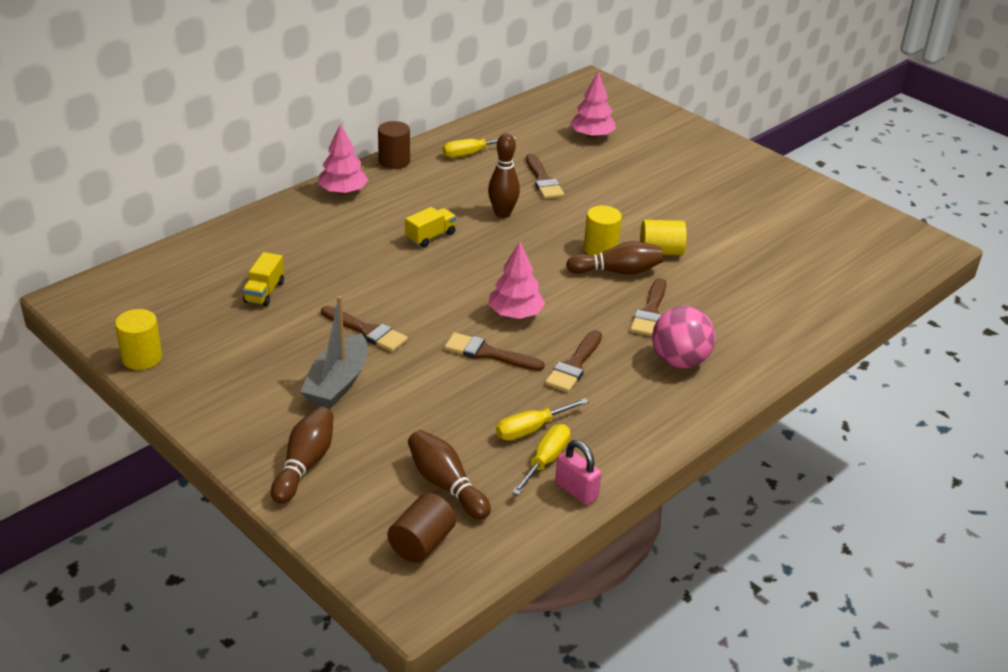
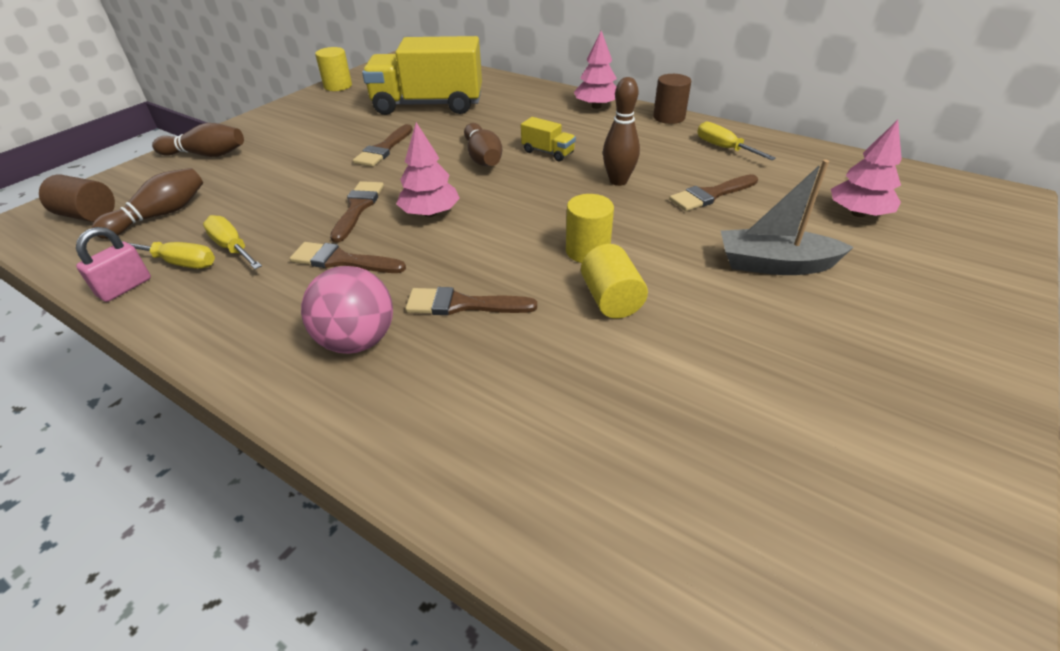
camera: 80 degrees right, 5 degrees up
(264, 292) = (428, 105): yellow truck -> yellow truck, size x2.42
(337, 383) = (309, 149): grey boat -> grey boat (774, 264)
(617, 271) = (543, 269): brown bowling pin -> brown bowling pin (483, 158)

